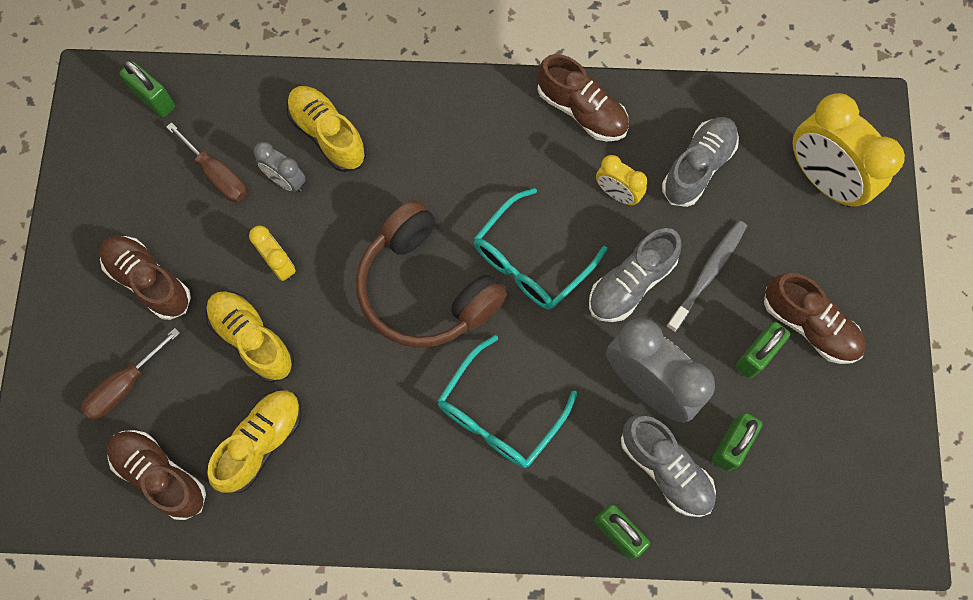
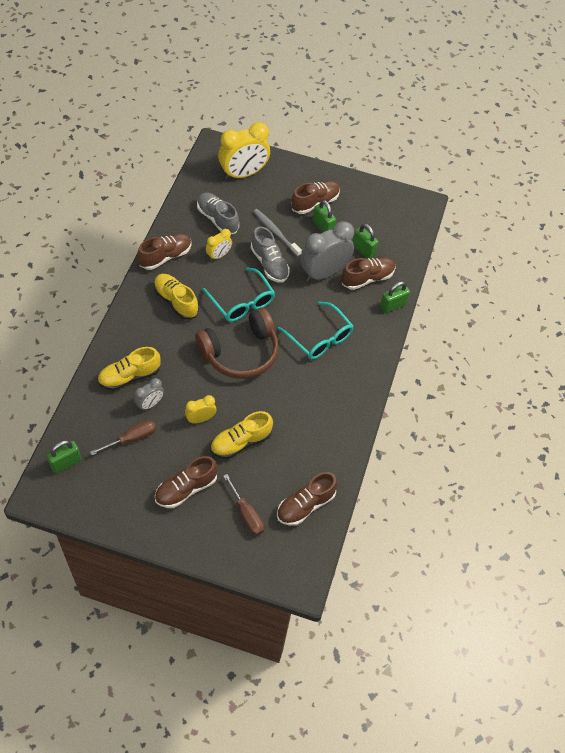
camera: 80 degrees left, 15 degrees down
(261, 442) = (302, 450): yellow shoe -> yellow shoe (176, 301)
(665, 469) = (367, 278): grey shoe -> brown shoe

